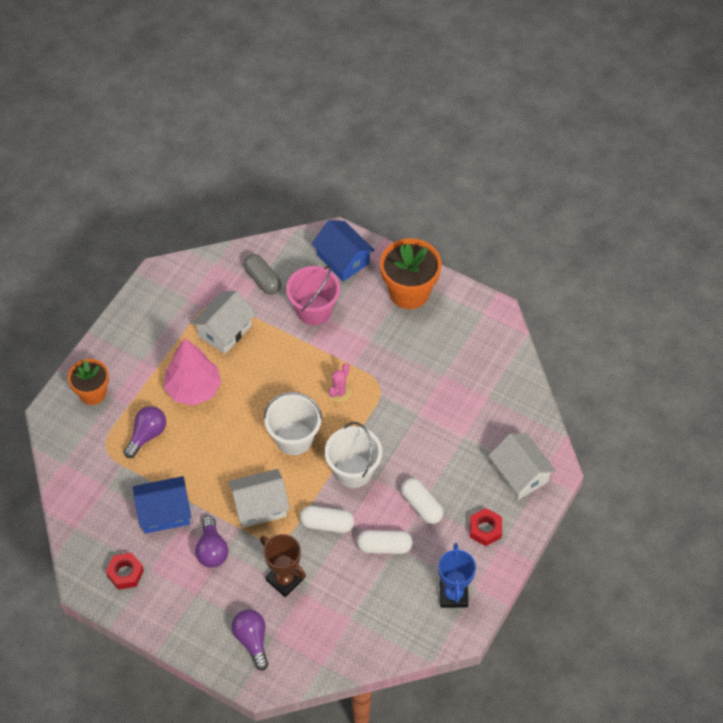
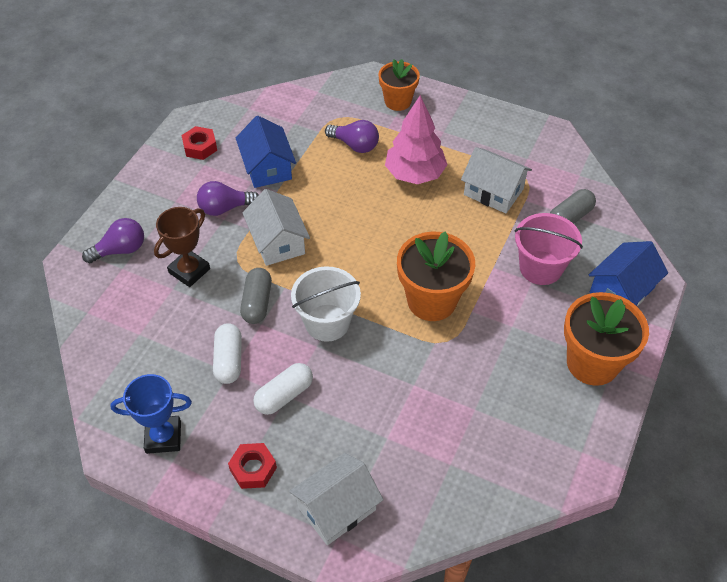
camera: 85 degrees right, 5 degrees down
(294, 438) = (364, 264): white bucket -> none
(327, 524) = (257, 303): white capsule -> grey capsule
(339, 392) = (431, 301): pink cactus -> orange flower pot

